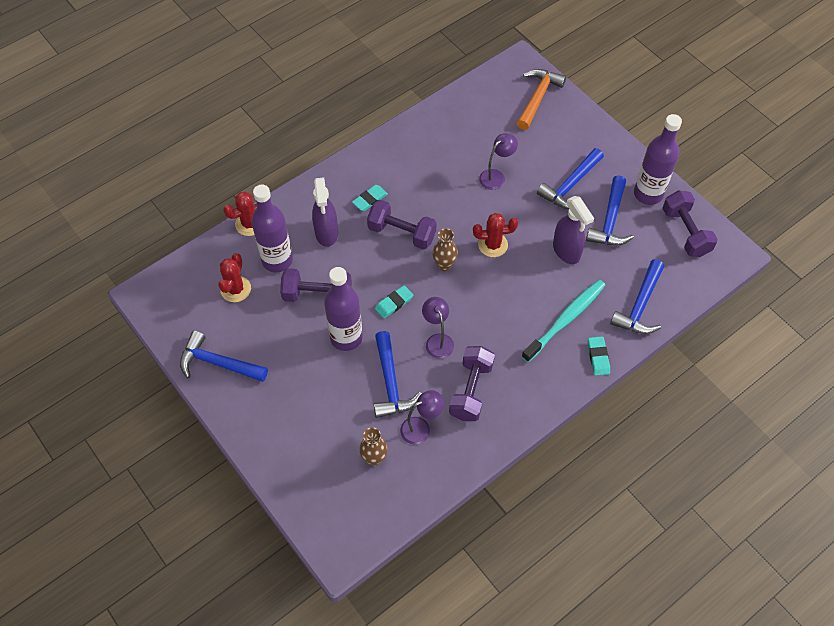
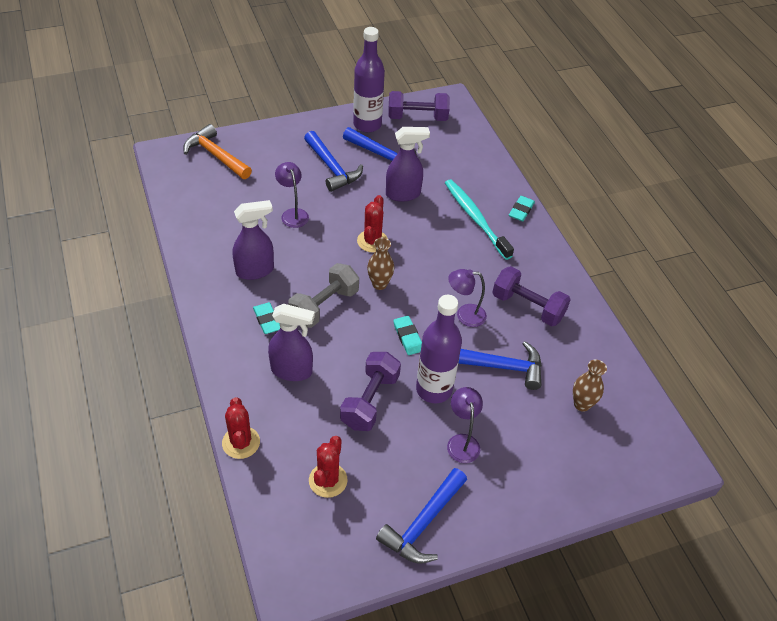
camera: 75 degrees left, 10 degrees down
(235, 289) = (328, 480): red cactus -> red cactus turned 75 degrees clockwise
(277, 260) = (306, 427): purple bottle -> none
(402, 233) = (324, 306): purple dumbbell -> grey dumbbell
(418, 173) = (255, 270): none -> purple spray bottle
(421, 428) = (557, 357): purple lamp -> purple lamp (462, 442)
(598, 357) = (521, 210): turquoise eraser -> turquoise eraser turned 75 degrees counterclockwise
(640, 306) = (479, 168): blue hammer -> none

